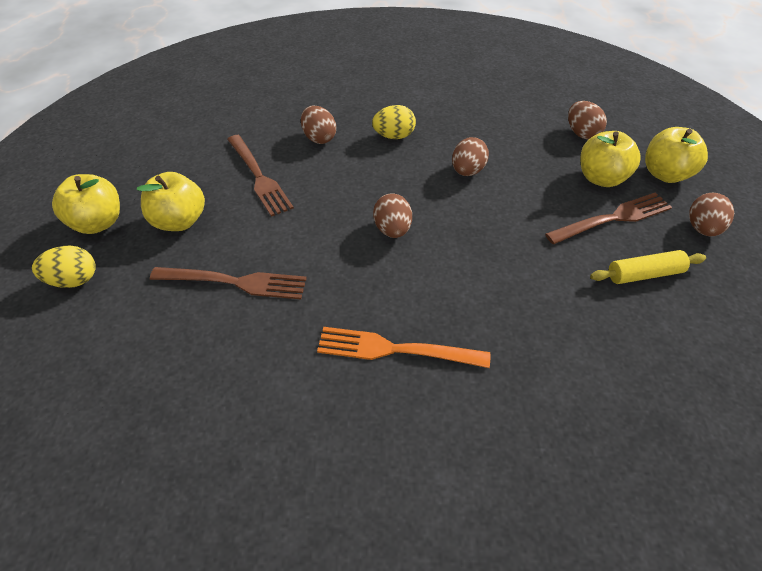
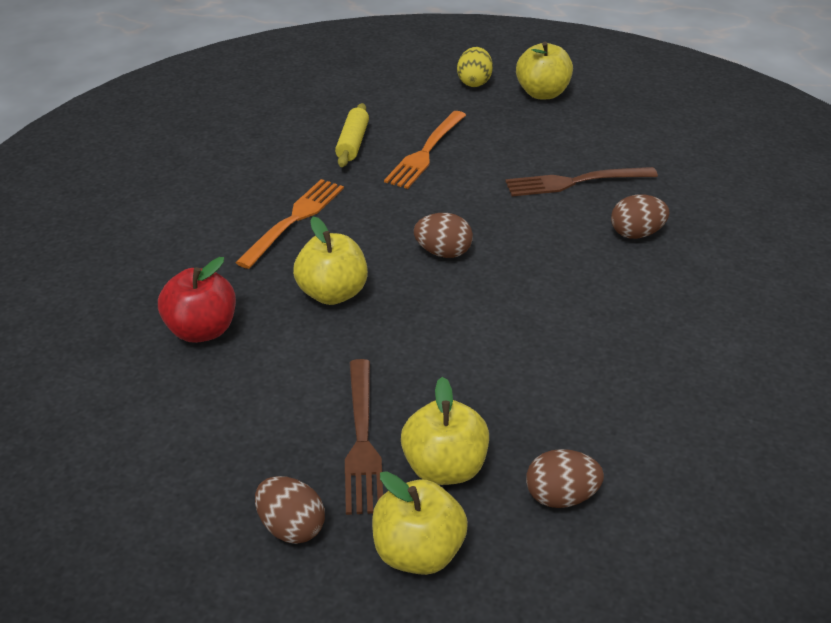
camera: 110 degrees right, 10 degrees down
(179, 221) = (524, 132): yellow apple -> yellow apple (332, 293)
(234, 282) = (426, 152): brown fork -> orange fork
(394, 136) = (620, 294): yellow egg -> none
(467, 171) = (518, 338): brown egg -> none
(587, 355) = (202, 330): none -> red apple
(644, 274) = (261, 423): yellow rolling pin -> yellow rolling pin (352, 143)

